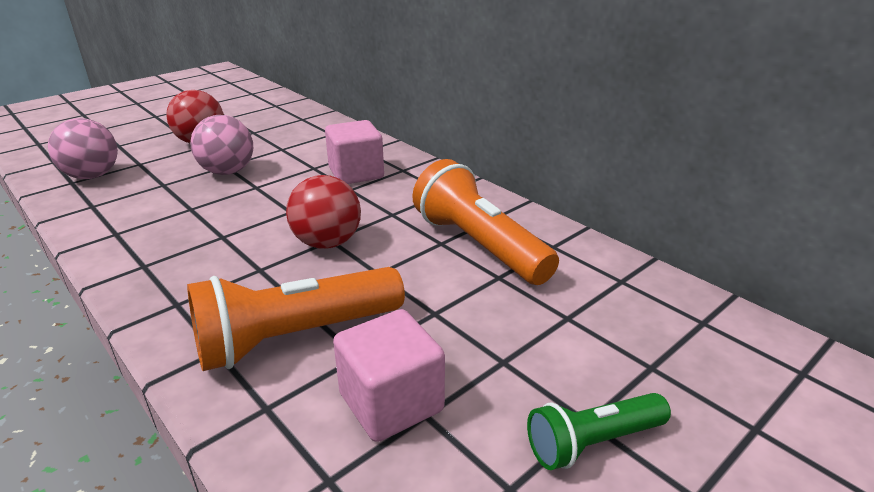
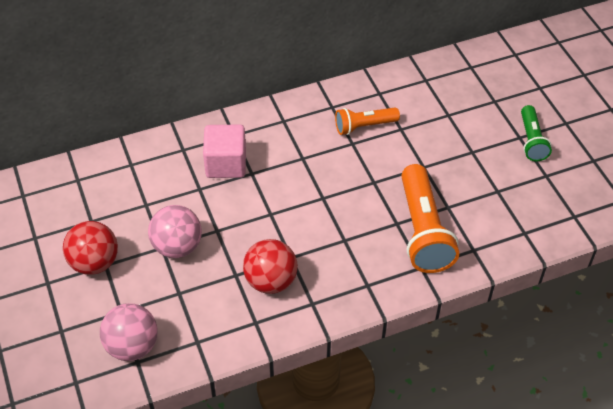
camera: 70 degrees left, 20 degrees up
(327, 243) = (327, 200): red ball -> red ball (270, 281)
(391, 402) = (486, 201): pink cube -> none
(479, 245) = (364, 126): orange flashlight -> orange flashlight, size x0.58

